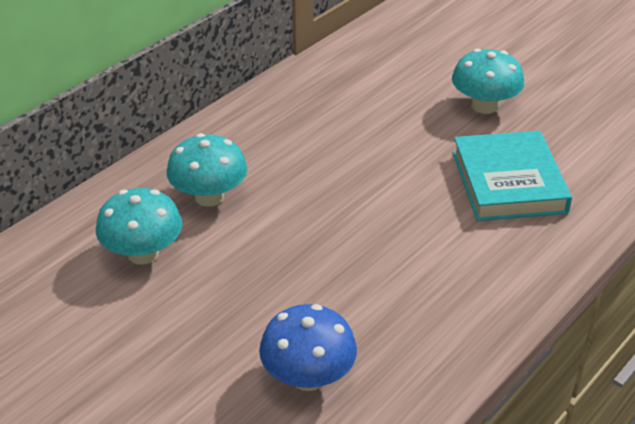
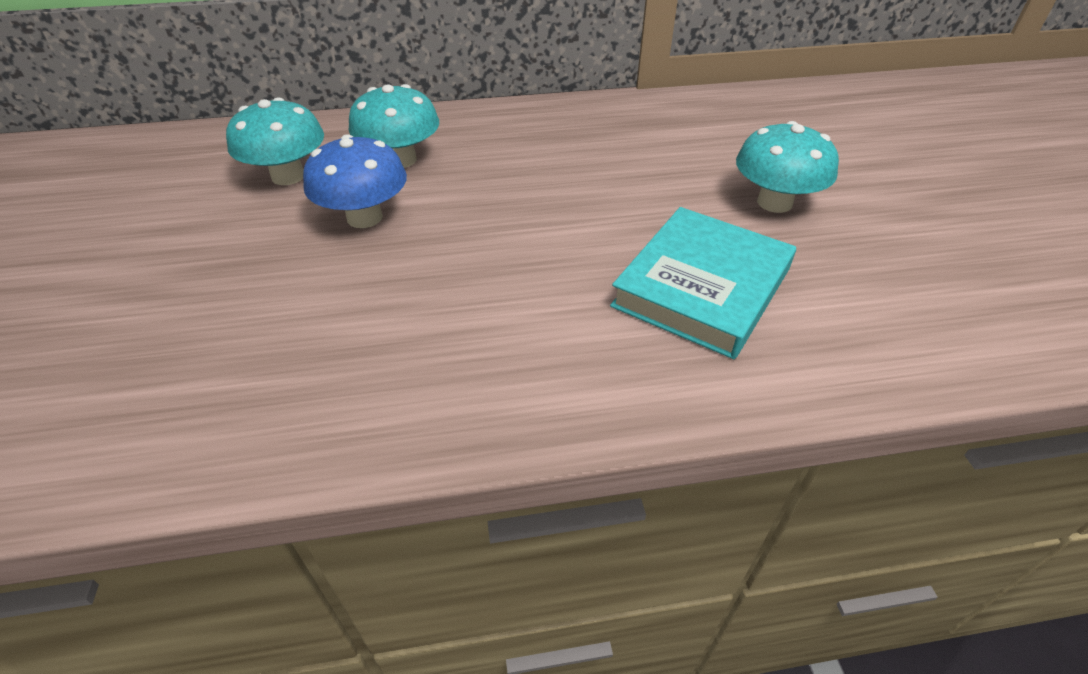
camera: 40 degrees right, 5 degrees up
(308, 377) = (231, 354): blue mushroom -> blue mushroom (364, 217)

